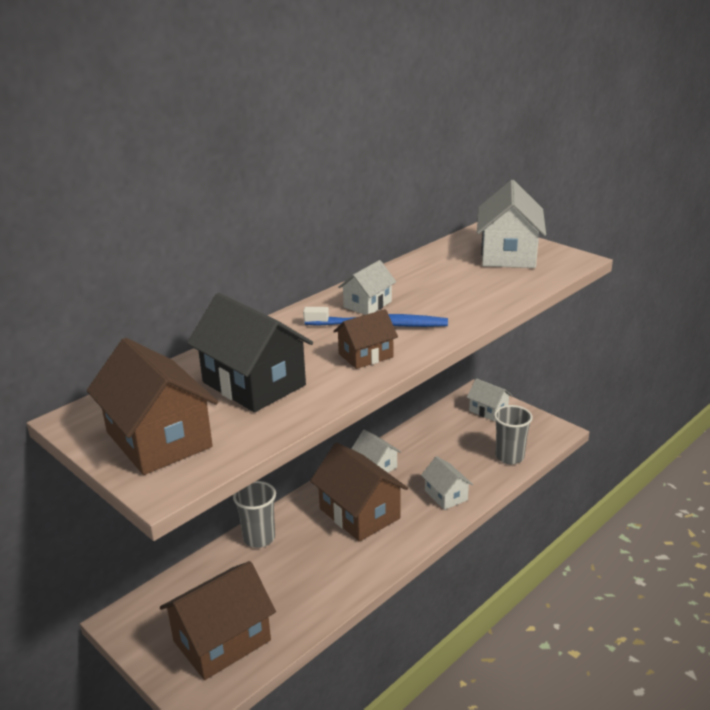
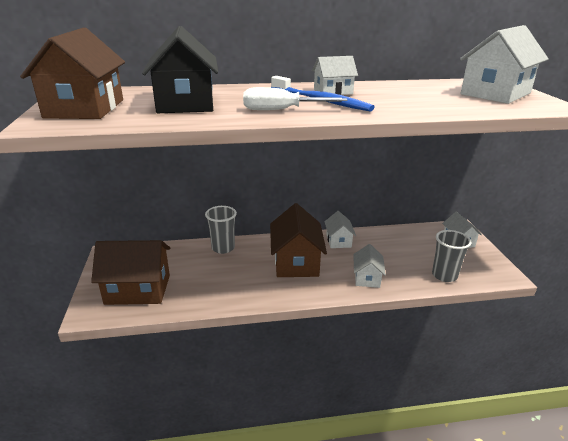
camera: 35 degrees right, 0 degrees up
(366, 355) = (280, 110): brown house -> white screwdriver

